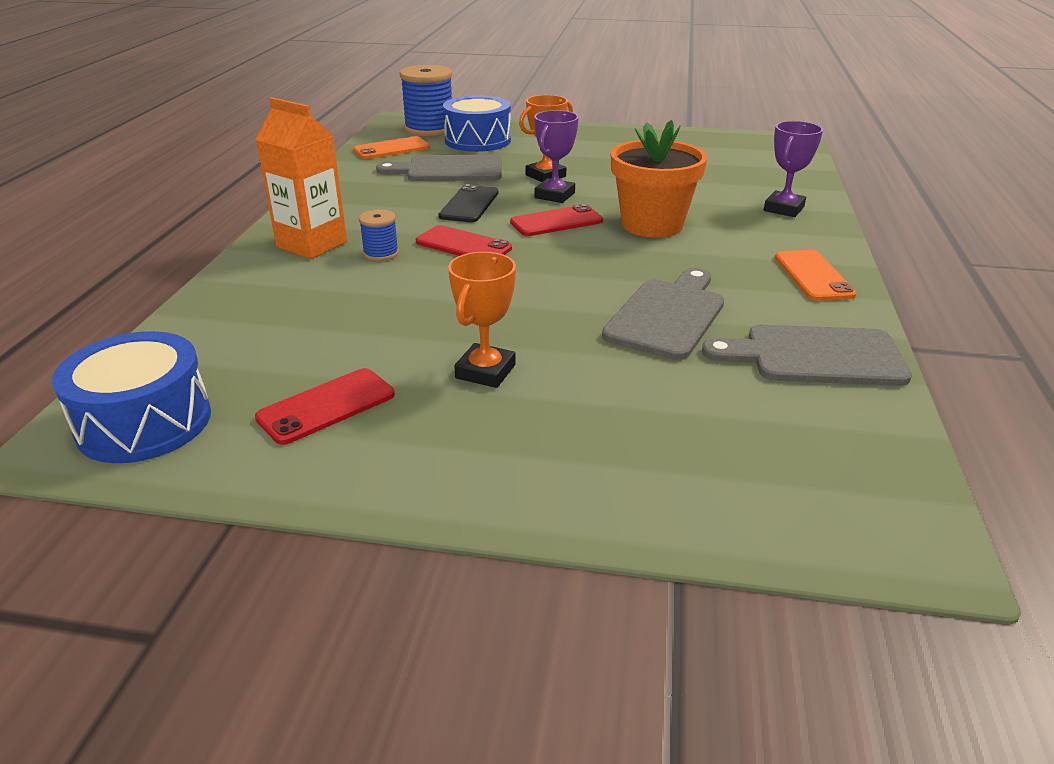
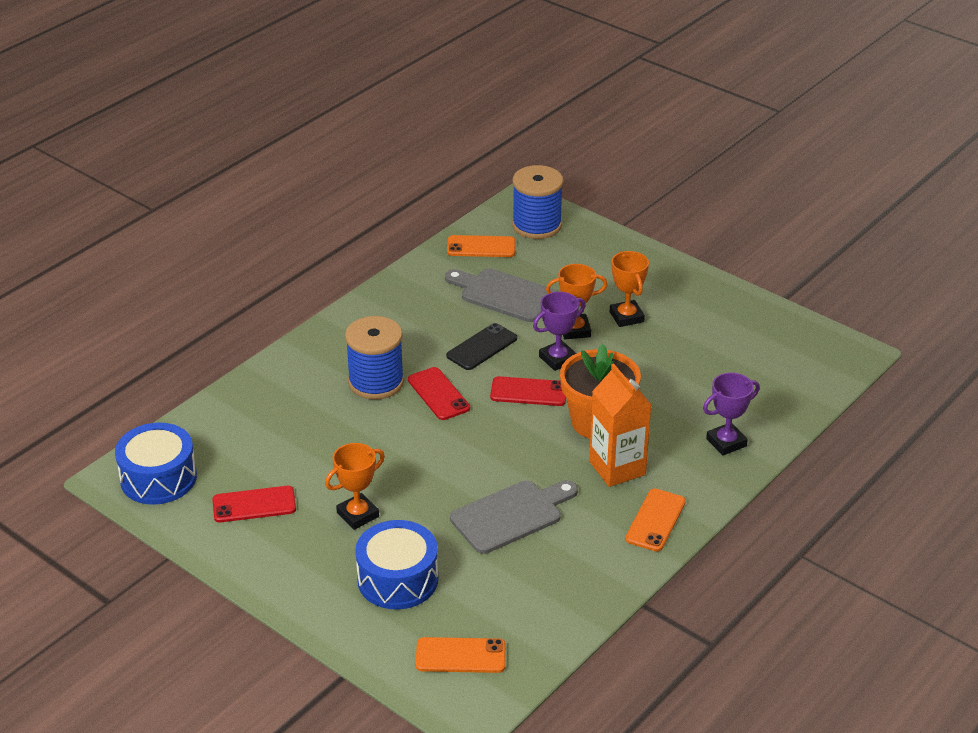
camera: 30 degrees right, 5 degrees up
(312, 244) = (337, 355): orange carton -> orange carton (617, 468)
(381, 253) = (376, 382): blue spool -> blue spool, size x2.01
(478, 140) = (563, 258): blue drum -> blue drum (397, 579)
(581, 159) = (626, 317): none -> orange trophy
(805, 477) = (460, 656): none -> orange phone
(815, 356) = (567, 585): grey cutting board -> none

